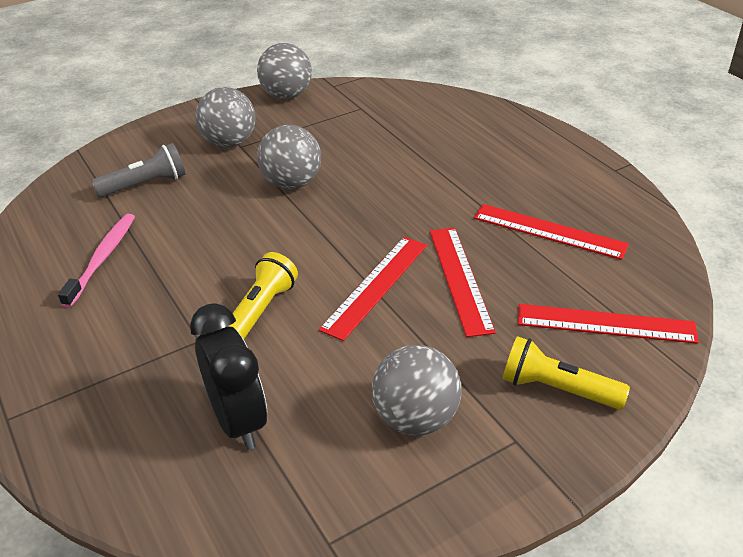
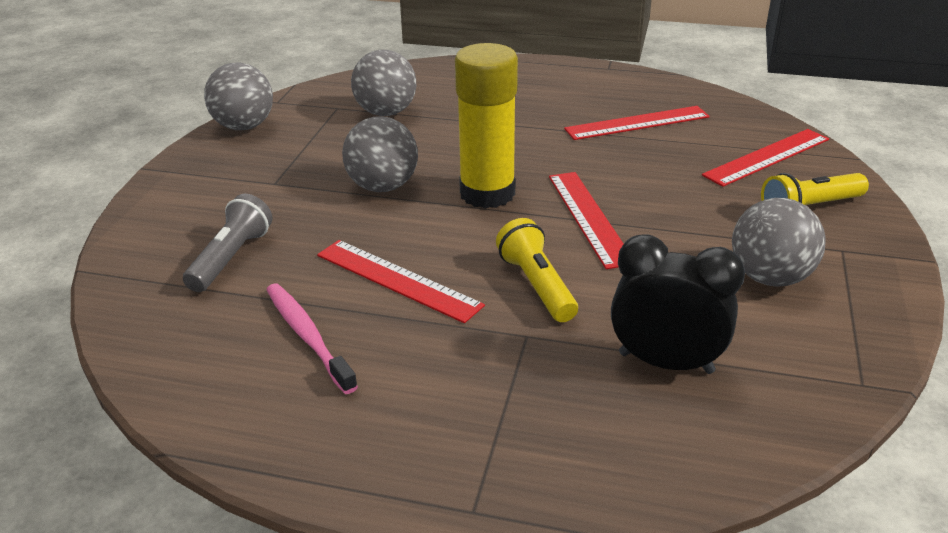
camera: 45 degrees left, 5 degrees down
(229, 143) = (257, 185): grey ball -> grey ball (386, 112)
(343, 226) = (487, 193): none -> yellow glue stick
(459, 279) = (636, 181): red ruler -> red ruler (397, 280)

